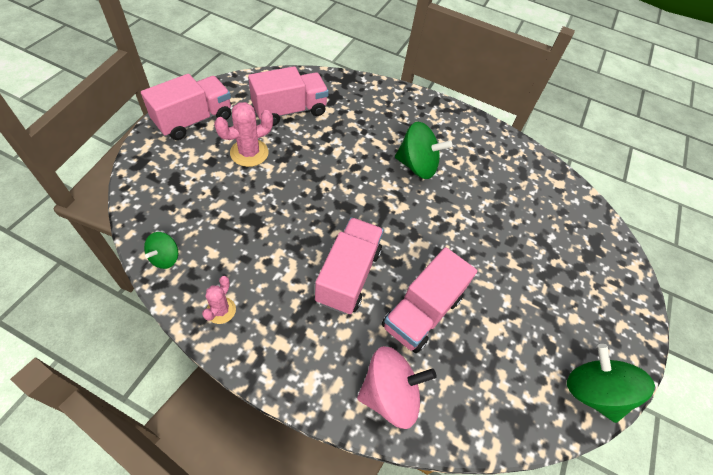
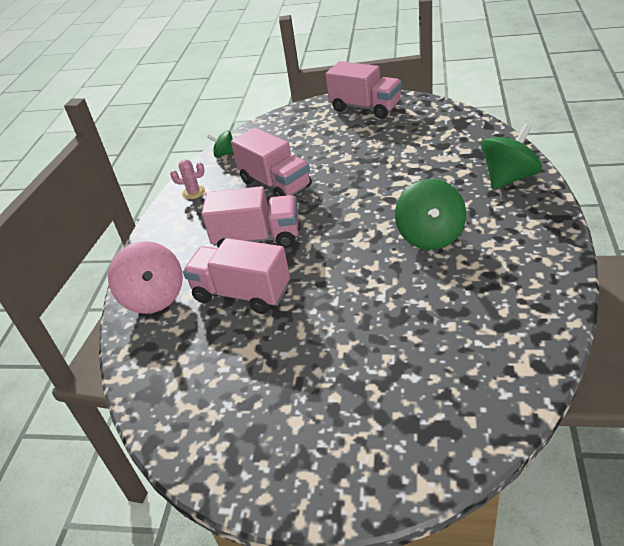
camera: 85 degrees right, 15 degrees down
(249, 153) = (353, 143): pink cactus -> none
(290, 110) = (427, 140): pink truck -> pink truck (275, 184)
(592, 391) = (203, 453): green spinning top -> green spinning top (509, 178)

